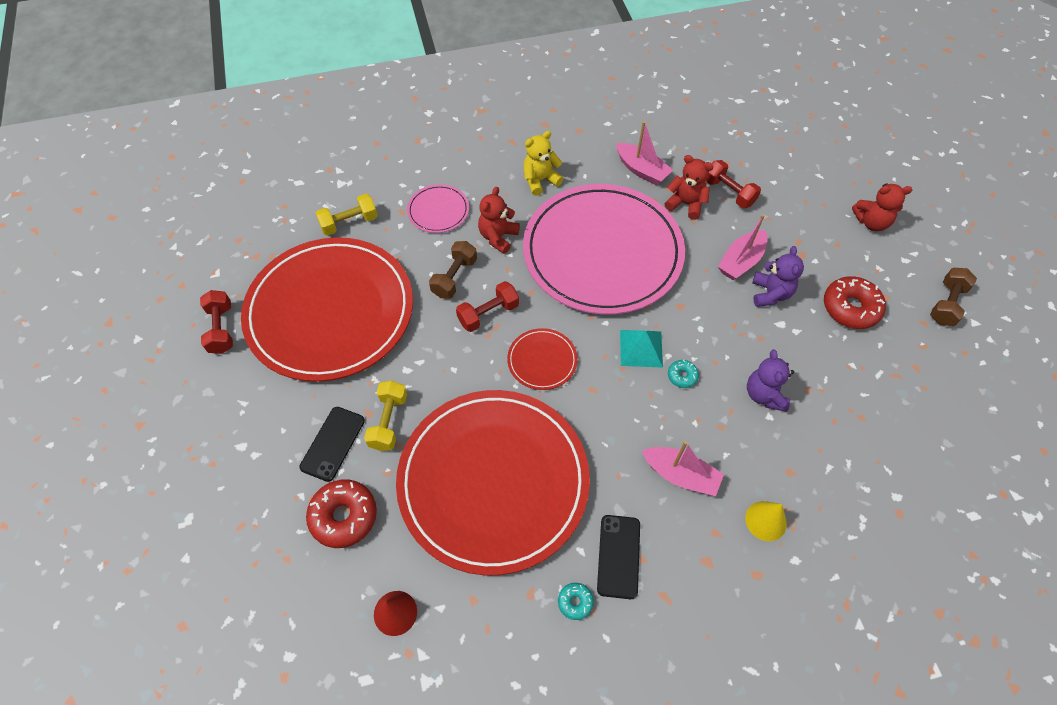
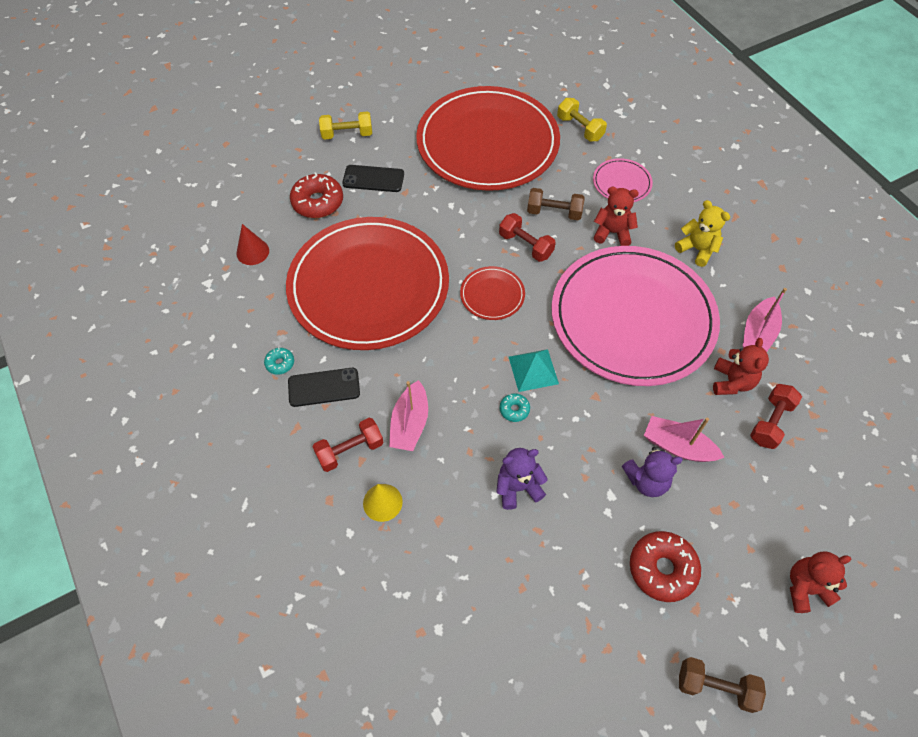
camera: 75 degrees right, 0 degrees up
(221, 329) = (448, 87): red dumbbell -> red dumbbell (350, 450)
(389, 422) = (401, 206): yellow dumbbell -> yellow dumbbell (347, 134)
(871, 222) = (805, 588): red teddy bear -> red teddy bear turned 90 degrees clockwise

